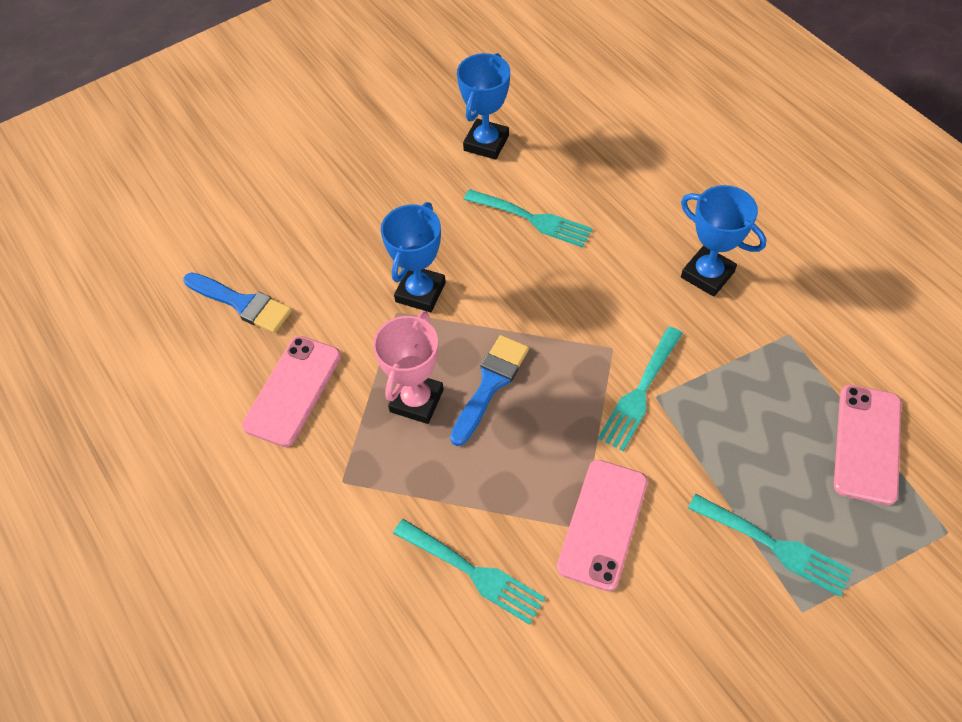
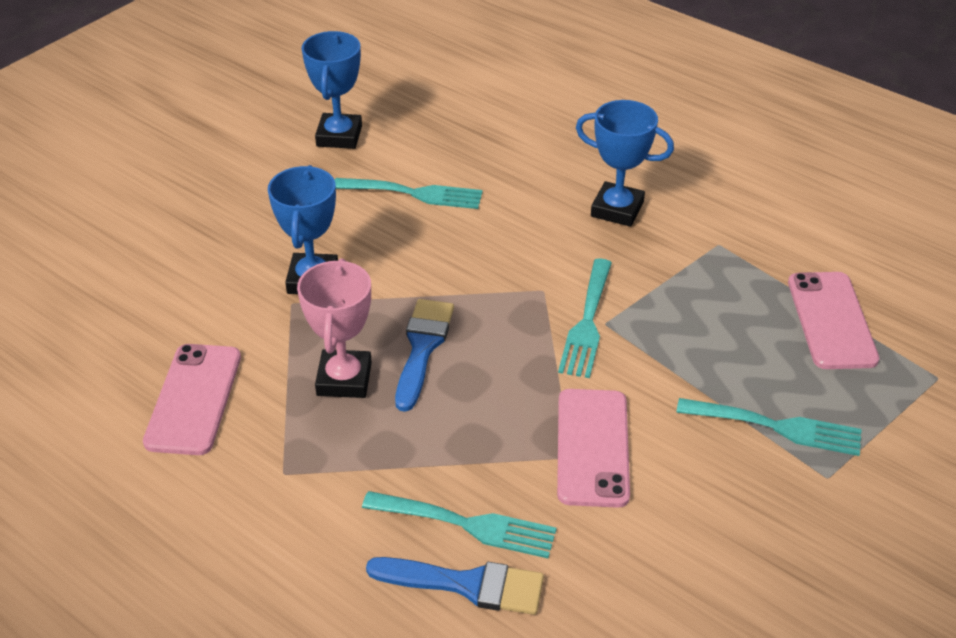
camera: 20 degrees left, 15 degrees down
(242, 304) = (103, 329): blue brush -> blue brush (466, 585)

